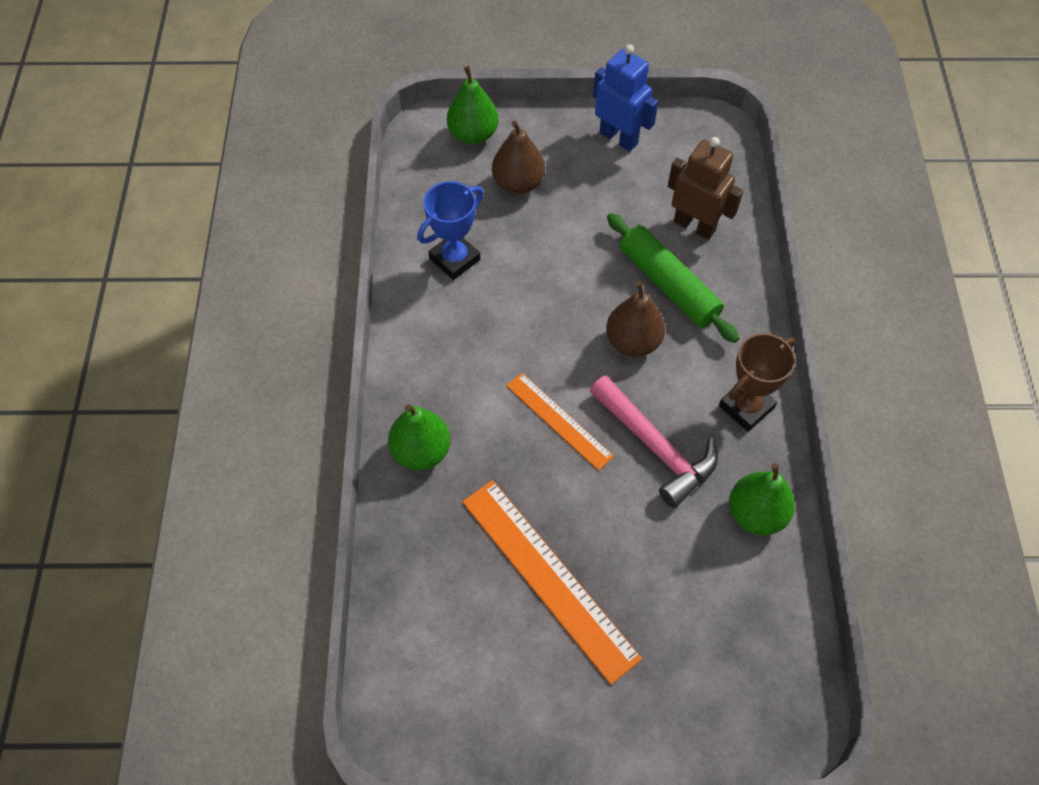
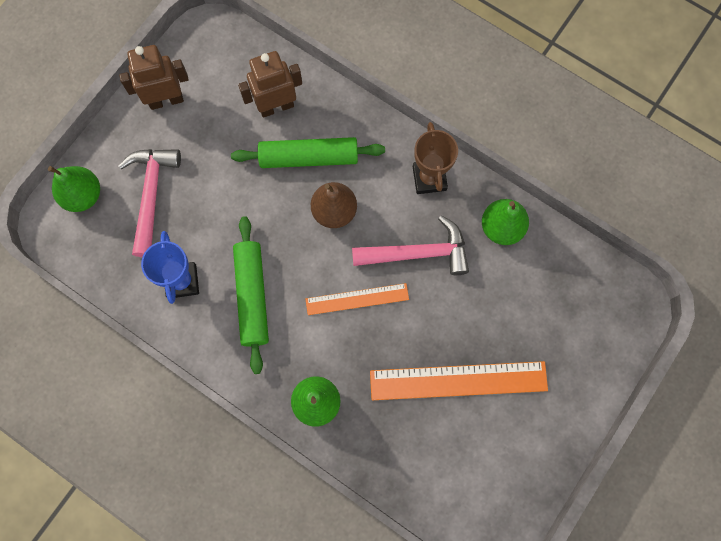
camera: 55 degrees left, 15 degrees up
(487, 326) = (252, 296): none -> green rolling pin
(518, 183) = (151, 195): brown pear -> pink hammer
(618, 138) = (166, 100): blue robot -> brown robot

